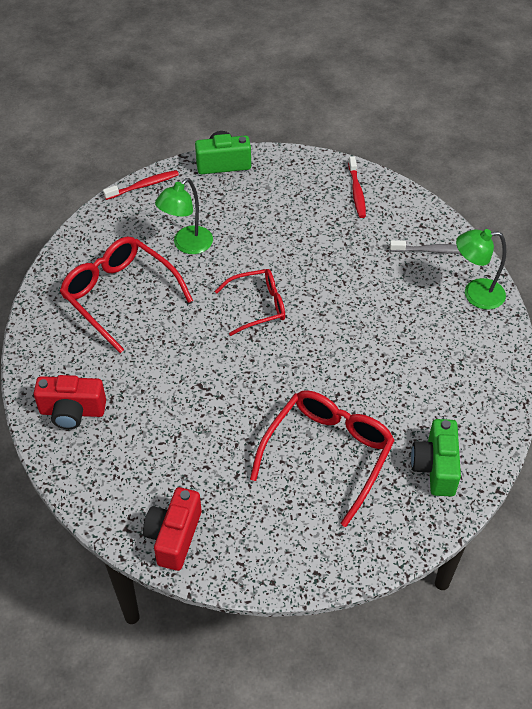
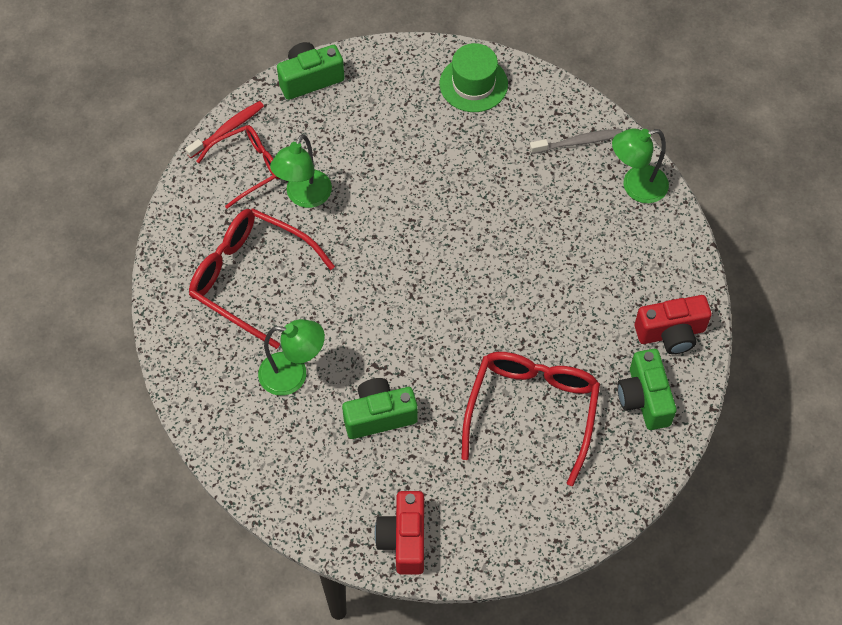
camera: 15 degrees left, 10 degrees up
(72, 411) = (249, 429): red camera -> red camera (671, 333)
(127, 377) = (293, 375): none -> green lamp
(189, 427) = (379, 416): none -> green camera
(258, 306) = (407, 255): red glasses -> red glasses (248, 167)
(357, 192) = (473, 84): red toothbrush -> green hat

